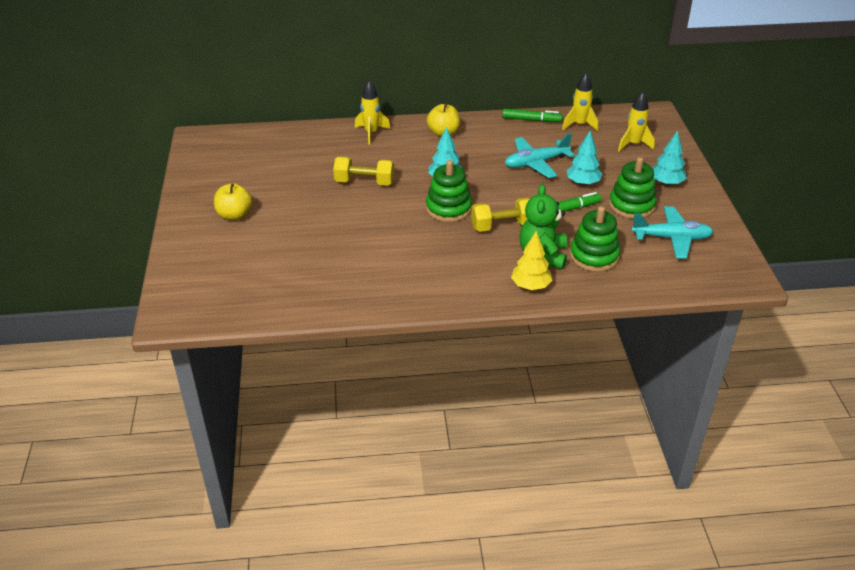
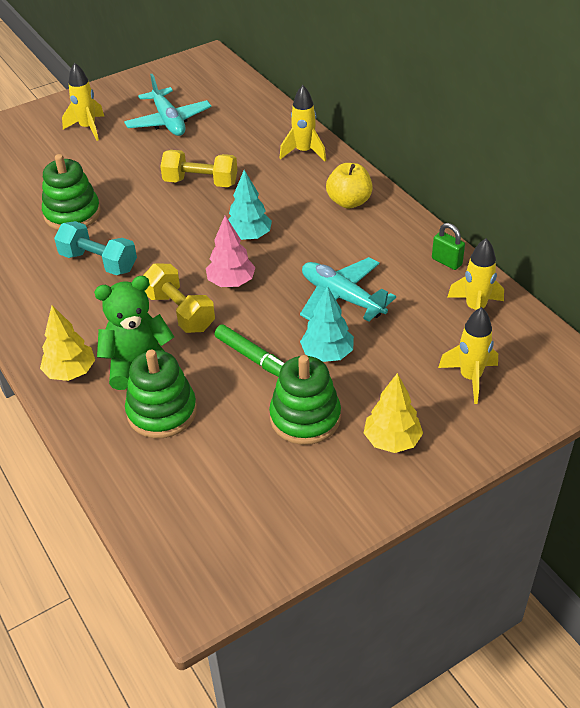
camera: 65 degrees right, 5 degrees up
(234, 215) = (88, 128): yellow apple -> yellow rocket
(364, 182) = (200, 182): yellow dumbbell -> yellow dumbbell turned 60 degrees counterclockwise
(418, 248) = (98, 262): none -> turquoise dumbbell
(448, 208) = (189, 258): green stacking toy -> green stacking toy (72, 214)
(488, 198) = (231, 282): none -> pink tree
(531, 120) = (446, 262): green marker -> green padlock
(666, 183) = (392, 440): turquoise tree -> yellow tree
(671, 238) = (250, 481): turquoise plane -> turquoise plane (168, 121)

